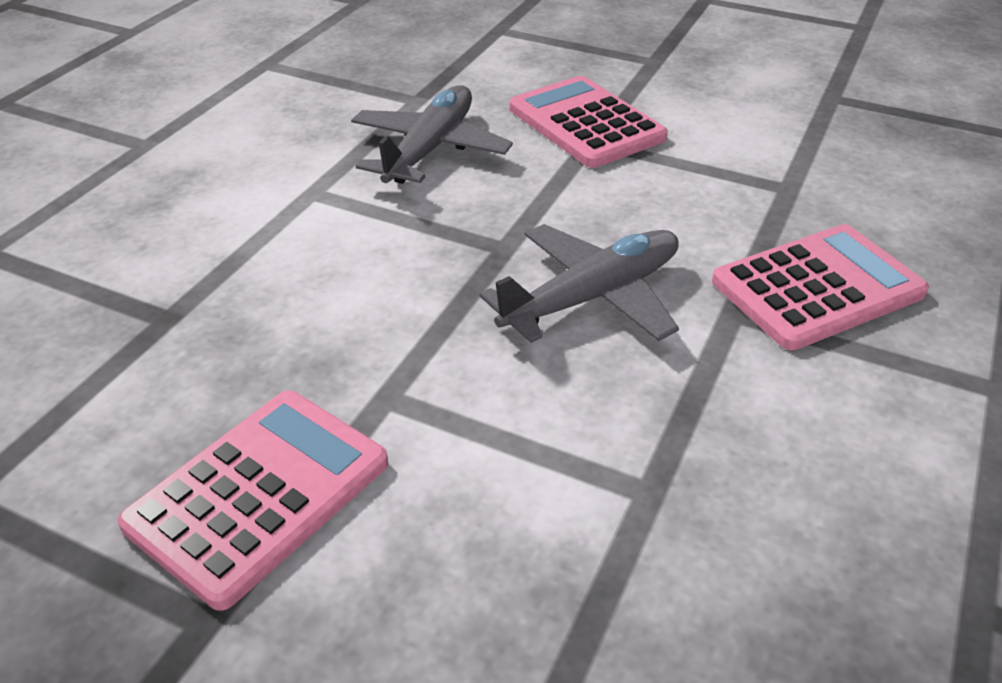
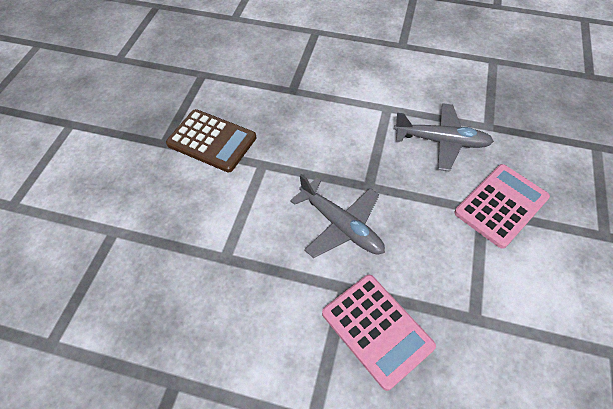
camera: 80 degrees right, 15 degrees up
(259, 494) = (212, 141): pink calculator -> brown calculator

